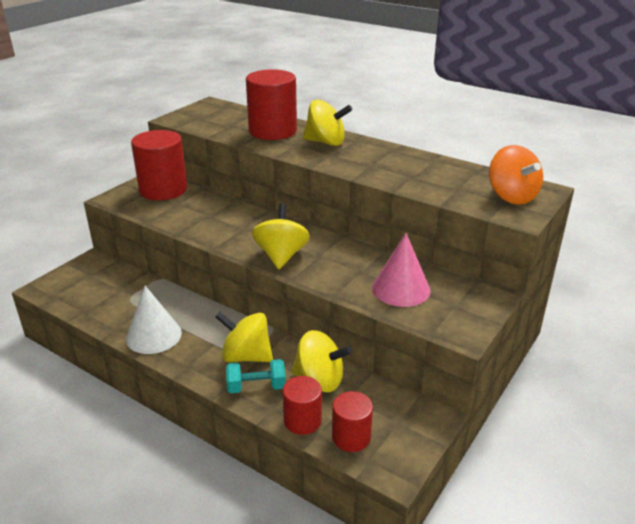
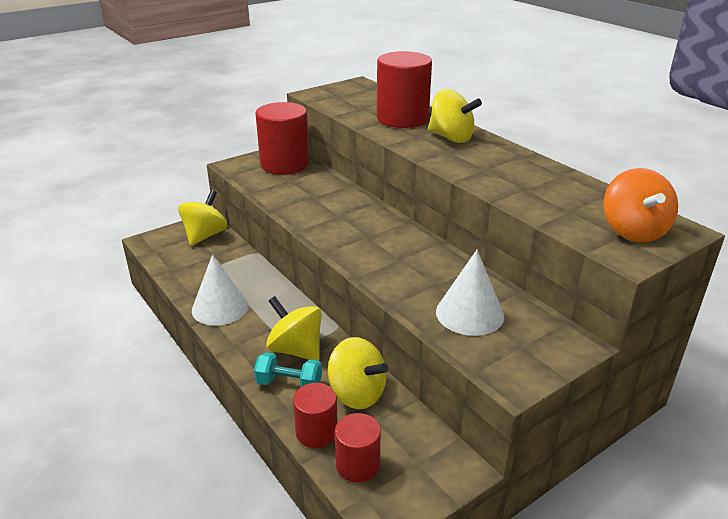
camera: 20 degrees right, 0 degrees up
(281, 256) = (360, 251): yellow spinning top -> yellow spinning top (205, 235)
(401, 289) = (469, 313): pink cone -> white cone

